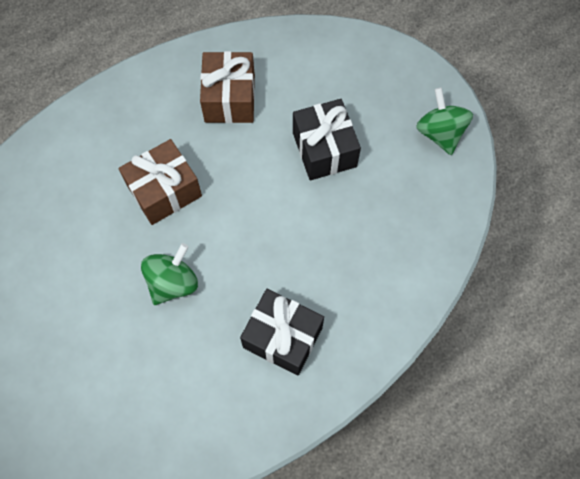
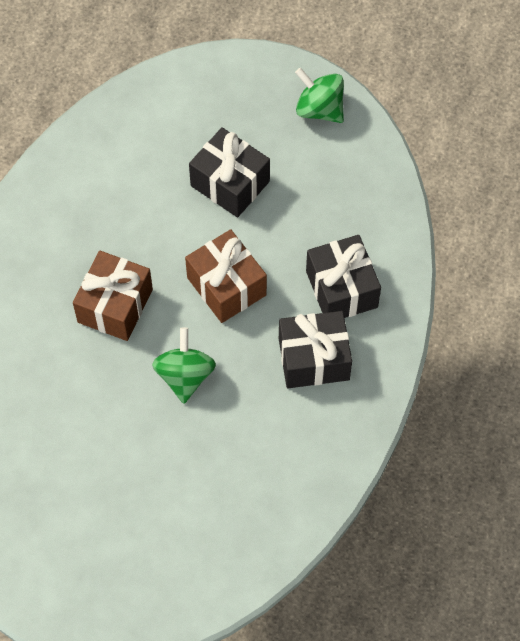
camera: 35 degrees left, 5 degrees down
(230, 98) = (110, 190): brown gift -> brown gift (226, 286)
(349, 293) = (341, 289): none -> black gift

